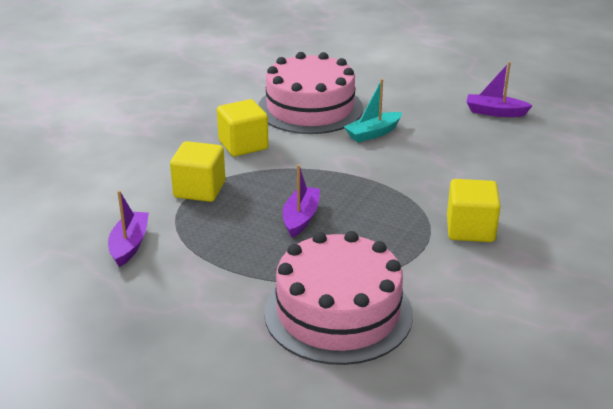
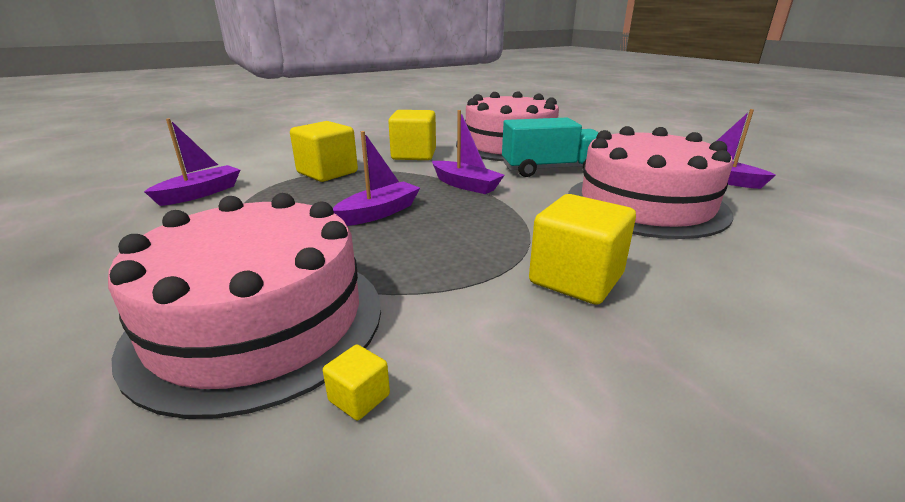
camera: 30 degrees right, 5 degrees down
(329, 170) = (465, 185): none -> purple boat
(373, 133) = (550, 169): turquoise boat -> turquoise truck
(434, 323) = (359, 398): none -> yellow cube
(465, 154) = (645, 204): none -> pink cake

